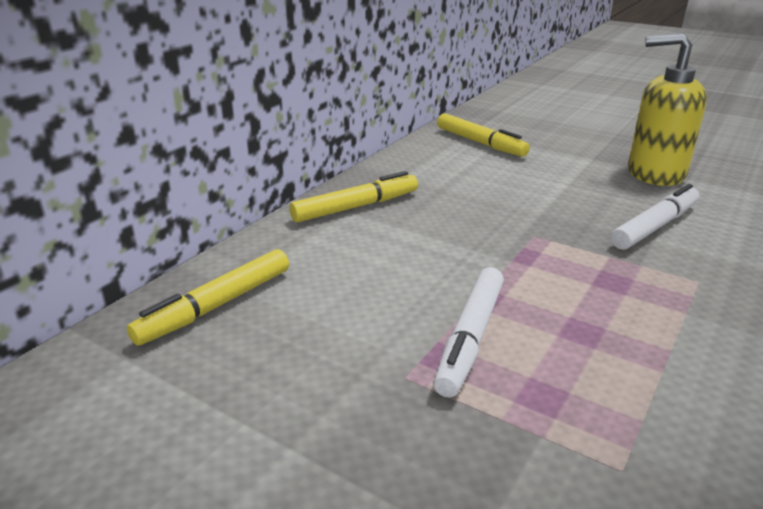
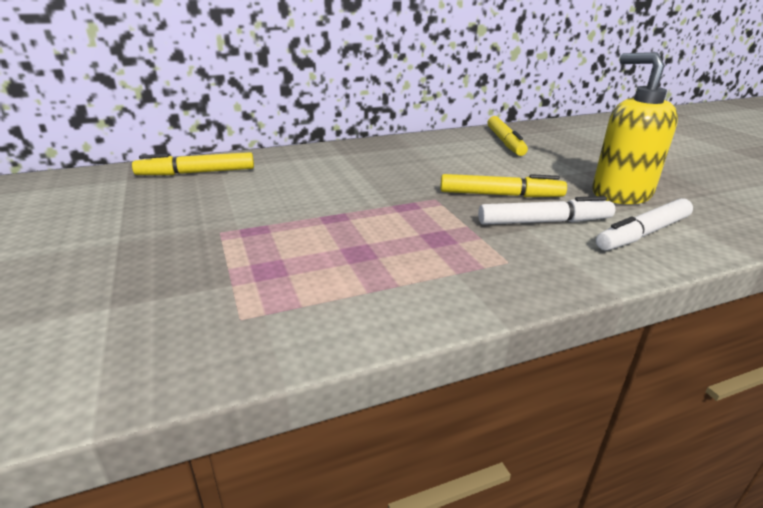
camera: 35 degrees right, 0 degrees up
(356, 207) = (350, 153): yellow marker -> yellow marker (500, 195)
(470, 338) = (286, 229): white marker -> white marker (643, 233)

